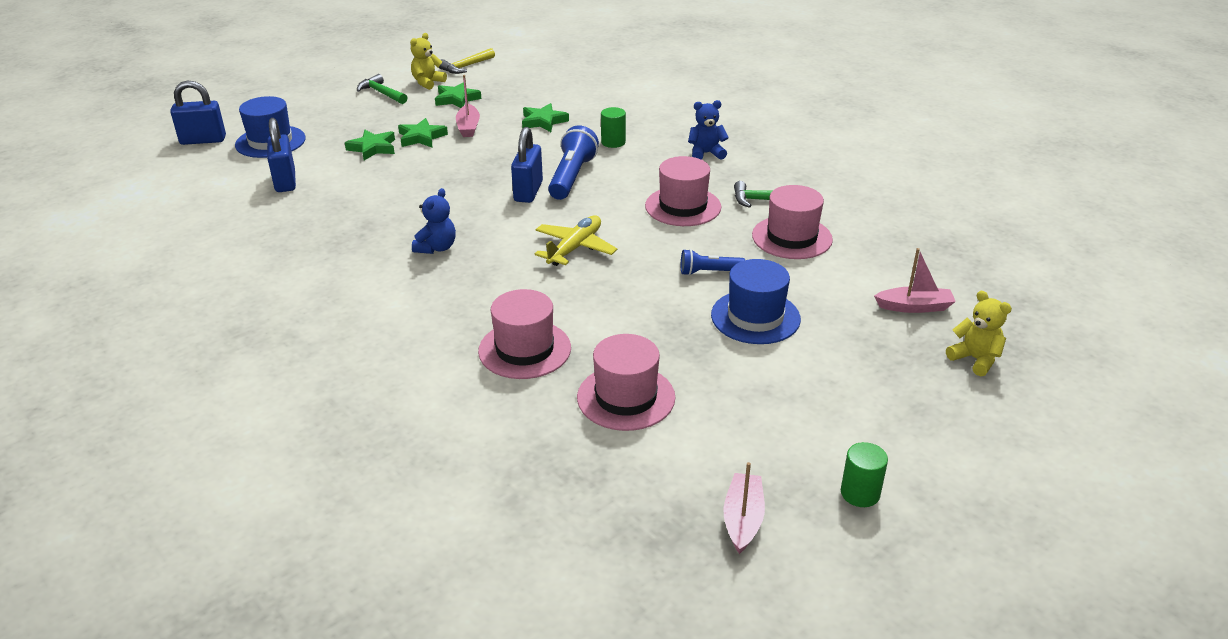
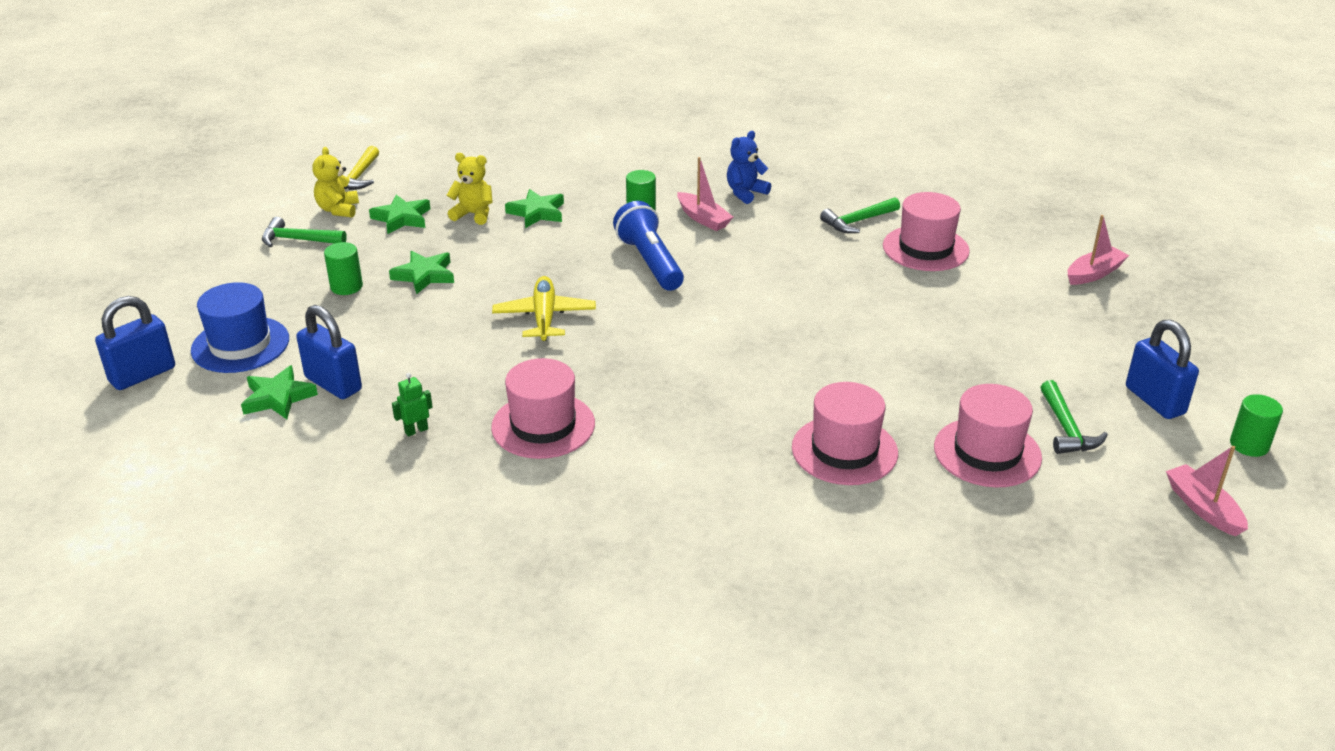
camera: 35 degrees left, 0 degrees up
(290, 225) = (416, 430): none -> green robot
(369, 129) = (346, 287): none -> green cylinder
(373, 148) = (384, 307): green star -> green star (278, 397)
(436, 248) = (617, 388): blue teddy bear -> none
(468, 127) = (462, 246): pink boat -> pink boat (703, 219)
(528, 191) = (627, 293): blue padlock -> blue padlock (1154, 400)
(575, 248) = (753, 333): yellow plane -> yellow plane (544, 317)
(683, 206) = (795, 254): pink hat -> pink hat (543, 425)
(709, 272) = (901, 308): blue flashlight -> none
(714, 409) = (1066, 429): none -> green hammer
(755, 317) = (991, 334): blue hat -> none
(975, 359) = (1187, 300): yellow teddy bear -> yellow teddy bear (473, 214)

